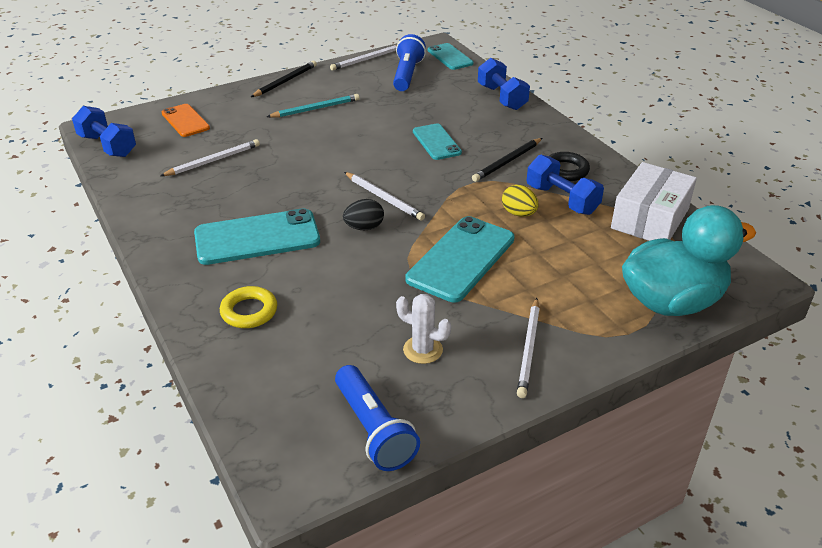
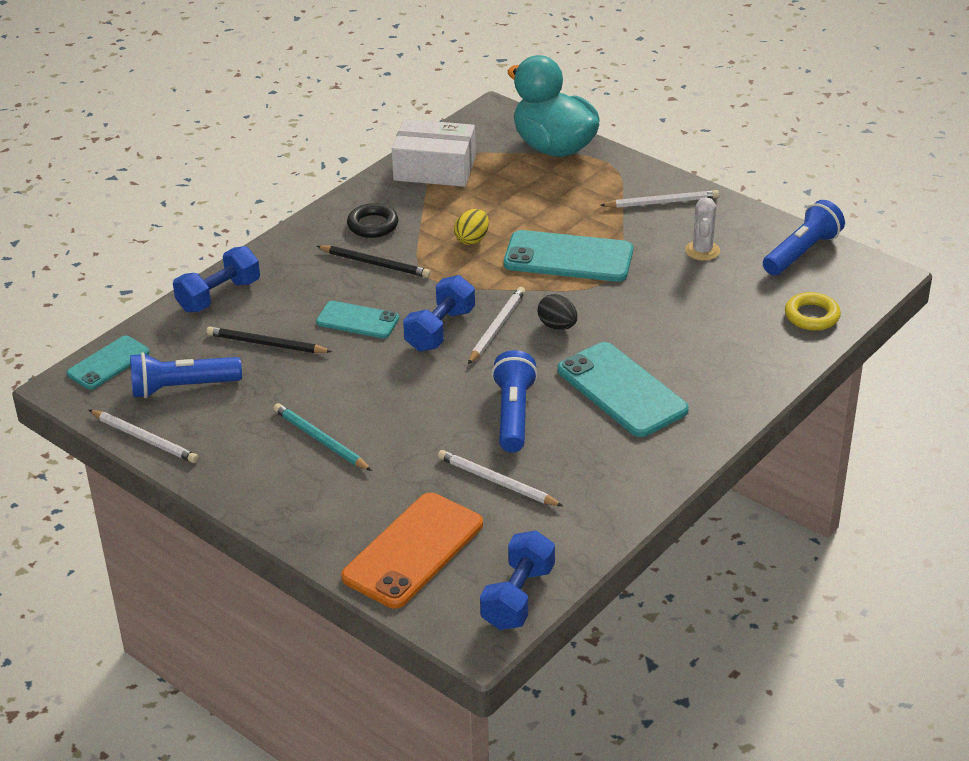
camera: 110 degrees left, 0 degrees up
(185, 121) = (413, 551): orange phone -> orange phone, size x1.67
(249, 311) = (729, 355): yellow ring -> yellow ring (812, 316)
(274, 182) = (513, 414): none -> blue flashlight
(285, 81) = (250, 497): black pencil -> black pencil (266, 344)
(436, 142) = (357, 320): turquoise phone -> turquoise phone turned 60 degrees clockwise
(562, 199) = (431, 219): blue dumbbell -> blue dumbbell (440, 330)

